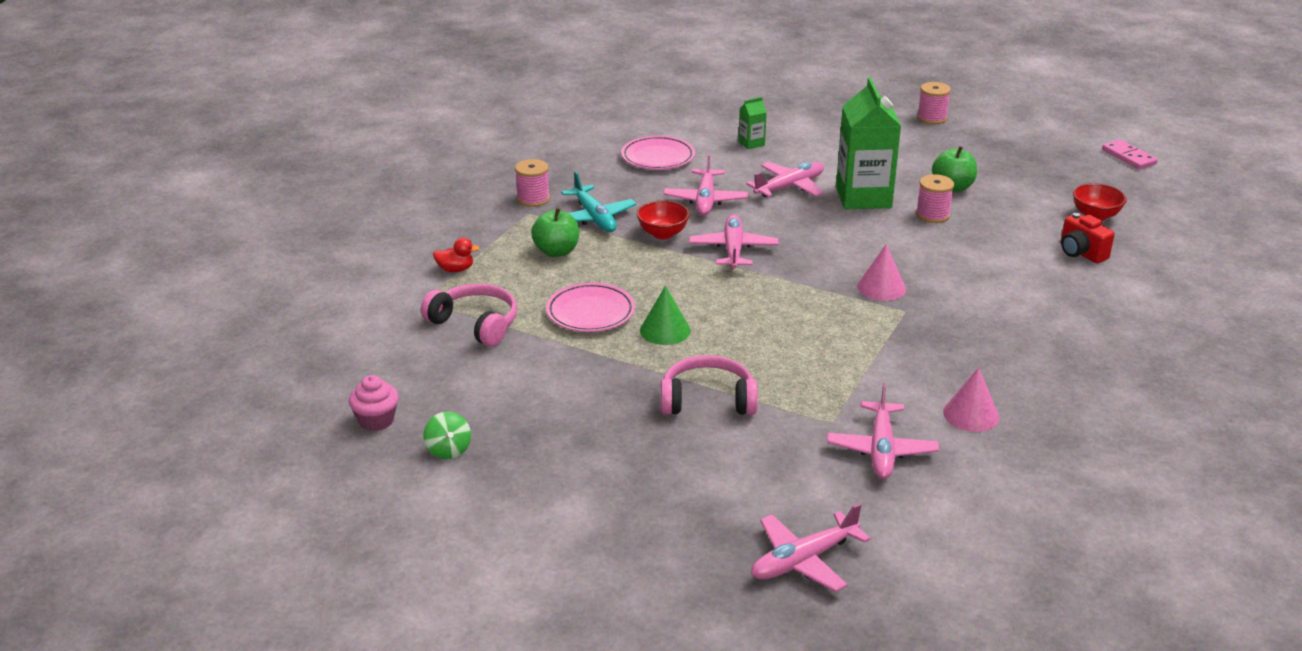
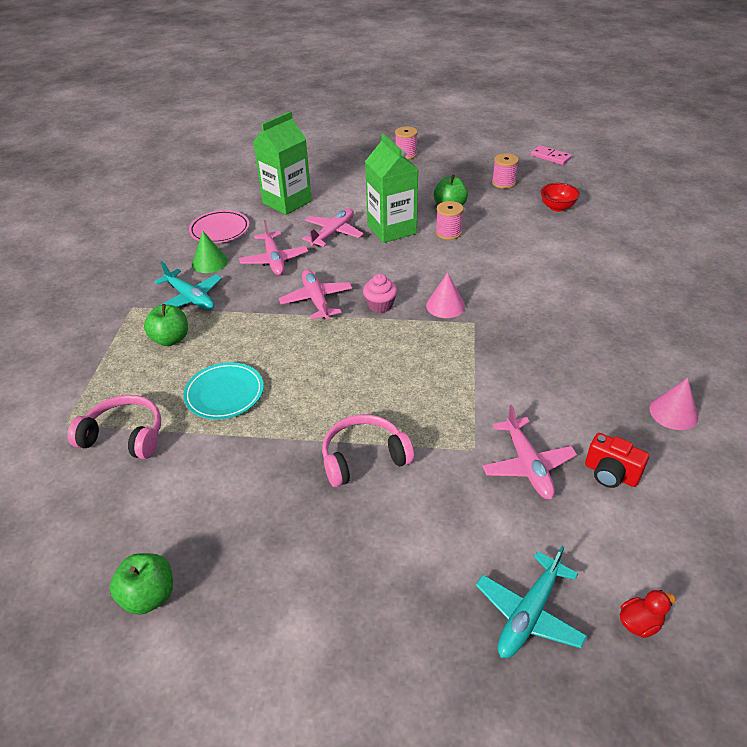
camera: 20 degrees left, 10 degrees up
(376, 420) = (62, 582): pink cupcake -> pink cupcake (380, 305)
(448, 450) = (149, 596): green spinning top -> green apple
(455, 269) = (86, 381): red duck -> red duck (639, 623)
(533, 199) = (131, 292): pink spool -> pink spool (503, 183)
(590, 312) = (224, 394): pink plate -> turquoise plate
(663, 234) = (253, 299): red bowl -> none
(665, 330) = (296, 394): green cone -> green cone (210, 262)
(751, 143) = (287, 202): green carton -> green carton, size x2.28
(804, 560) = (529, 613): pink plane -> turquoise plane
(971, 414) = (574, 407): pink cone -> pink cone (673, 412)
(1081, 253) = (565, 240): red camera -> red camera (610, 474)

